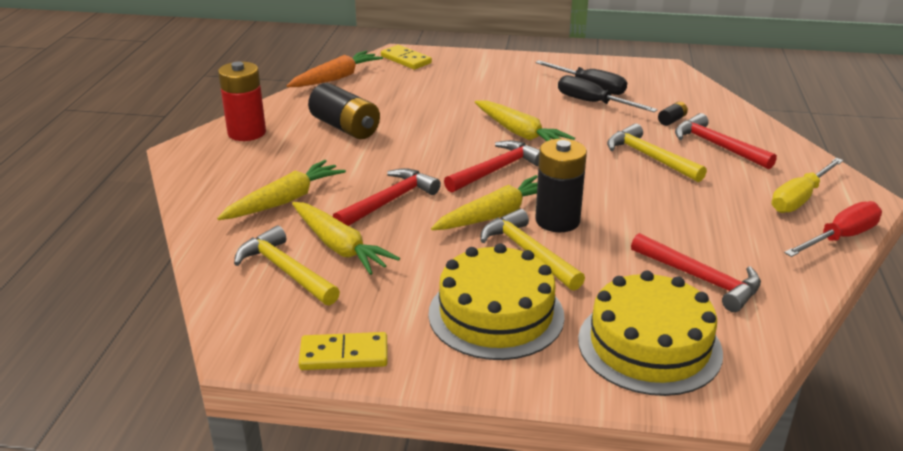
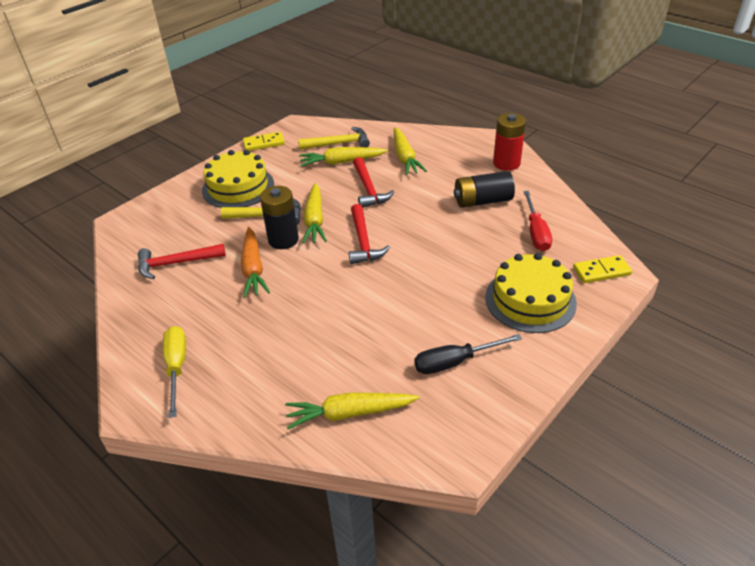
camera: 125 degrees right, 10 degrees up
(336, 78) = (580, 221): orange carrot -> orange carrot (253, 268)
(344, 354) = (264, 143): yellow domino -> yellow domino turned 45 degrees clockwise
(520, 133) = (404, 275): yellow carrot -> yellow carrot (349, 413)
(593, 103) = (420, 345): black screwdriver -> none
(649, 345) = (164, 219): yellow cake -> yellow cake (530, 300)
(650, 157) = (305, 323): yellow hammer -> none
(672, 120) = (346, 377): black battery -> none
(717, 146) = (281, 375): red hammer -> none
(840, 238) = (126, 351): red screwdriver -> red screwdriver (536, 232)

